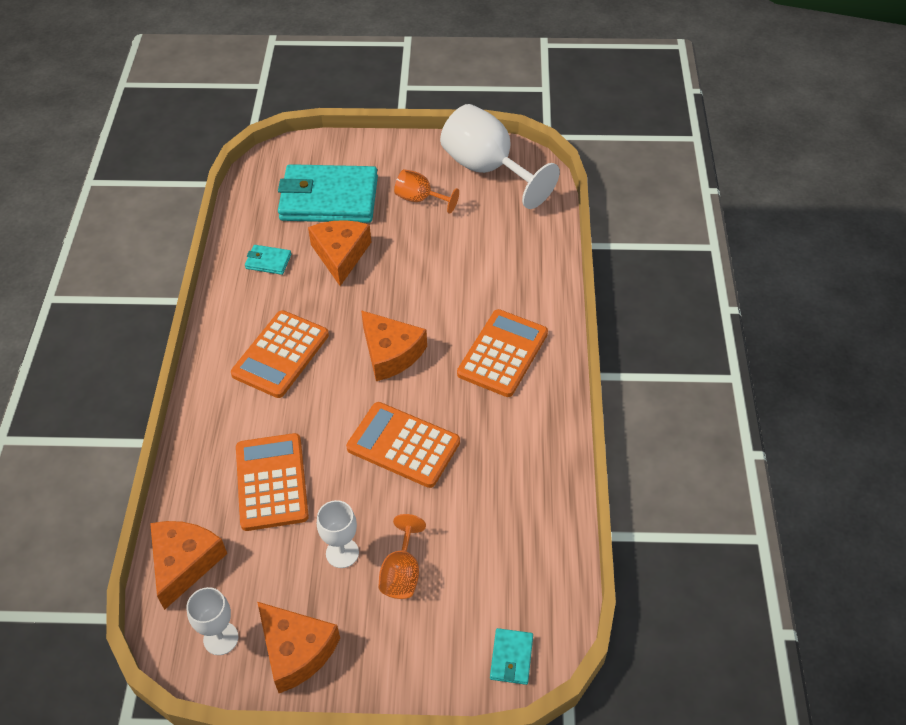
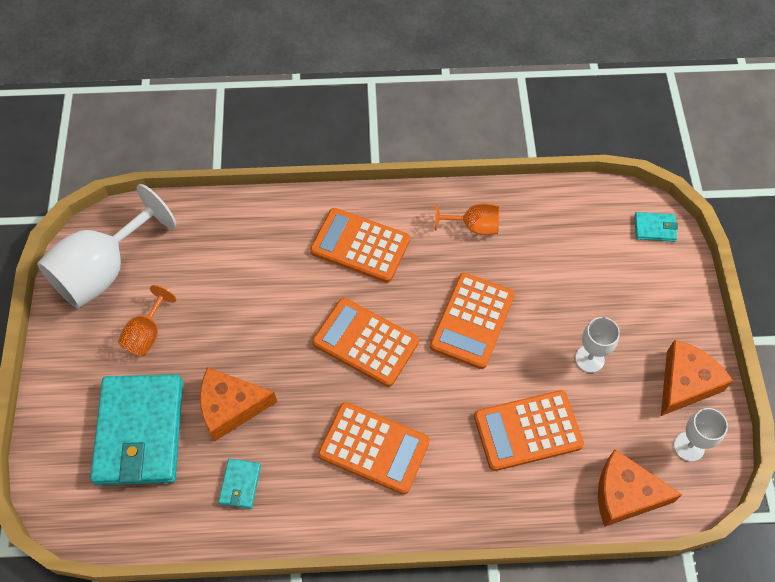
camera: 95 degrees left, 10 degrees up
(390, 353) = (365, 342): orange cheese -> orange calculator
(402, 573) = (599, 310): orange goblet -> orange goblet (474, 226)

